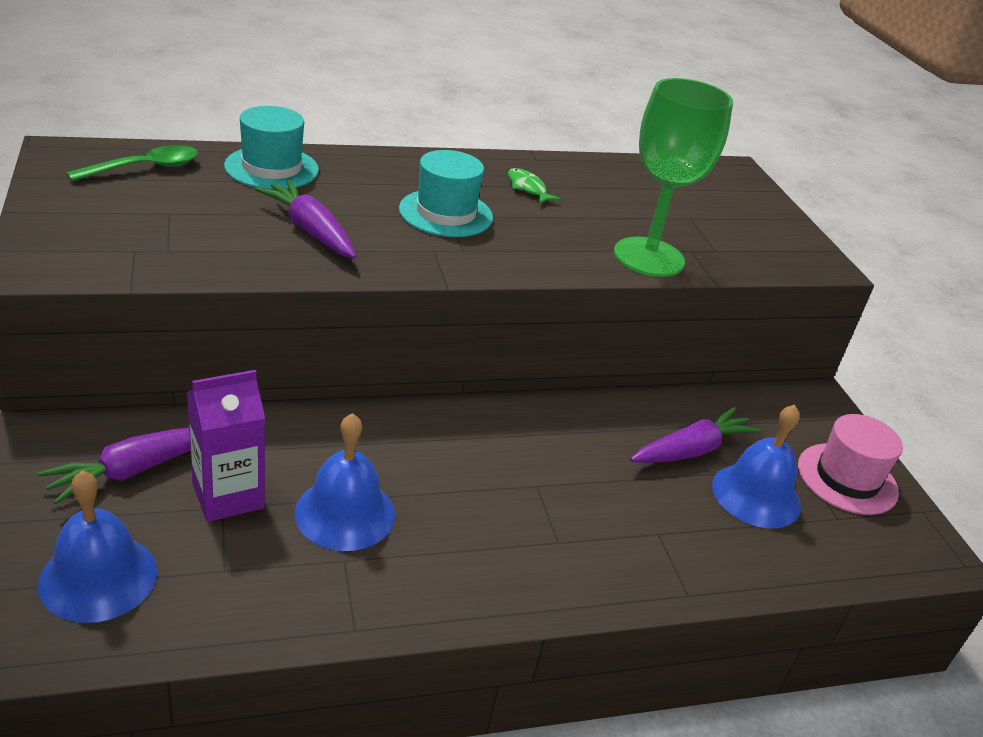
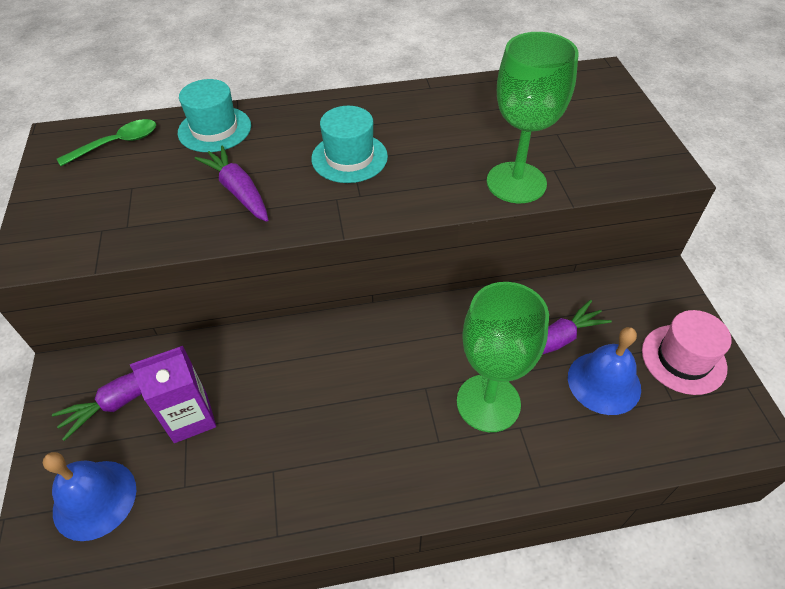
camera: 10 degrees right, 15 degrees up
(345, 513) = (275, 426): blue bell -> none
(528, 188) = (420, 120): green fish -> none
(617, 506) = (488, 403): none -> green goblet

